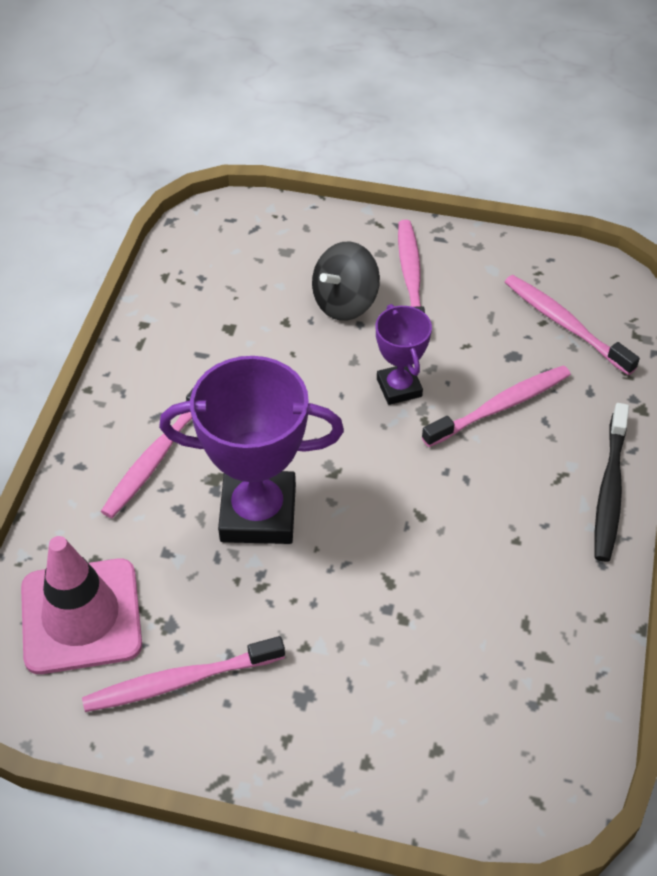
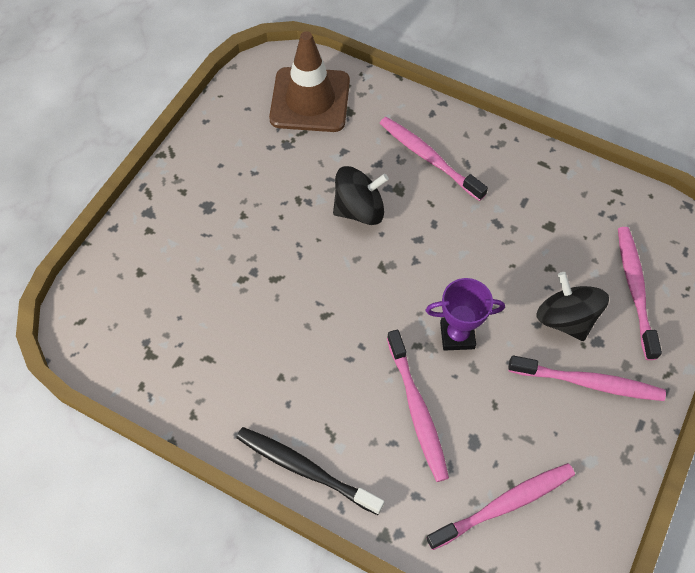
camera: 105 degrees right, 10 degrees up
(81, 616) = (310, 100): pink traffic cone -> brown traffic cone
(179, 681) = (244, 143): pink toothbrush -> pink toothbrush (635, 289)
(258, 513) = (359, 210): purple trophy -> black spinning top

